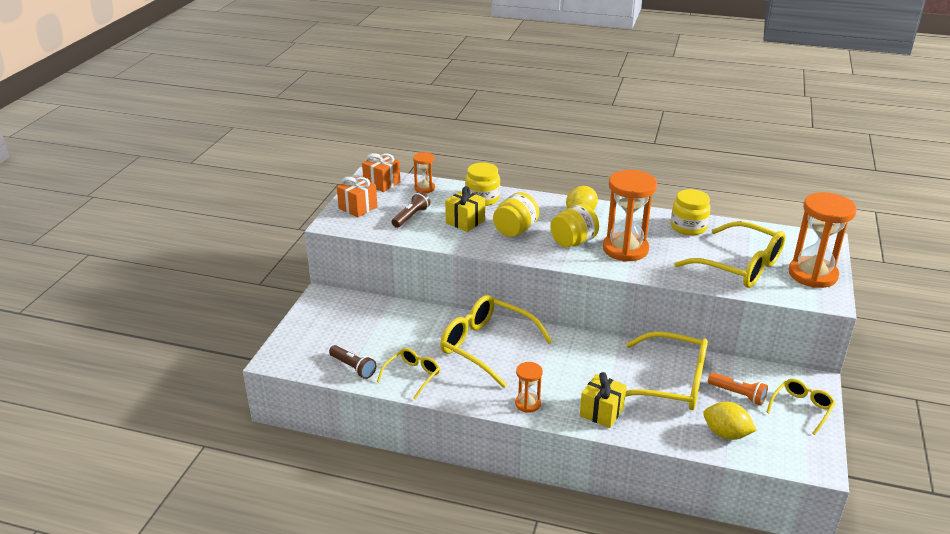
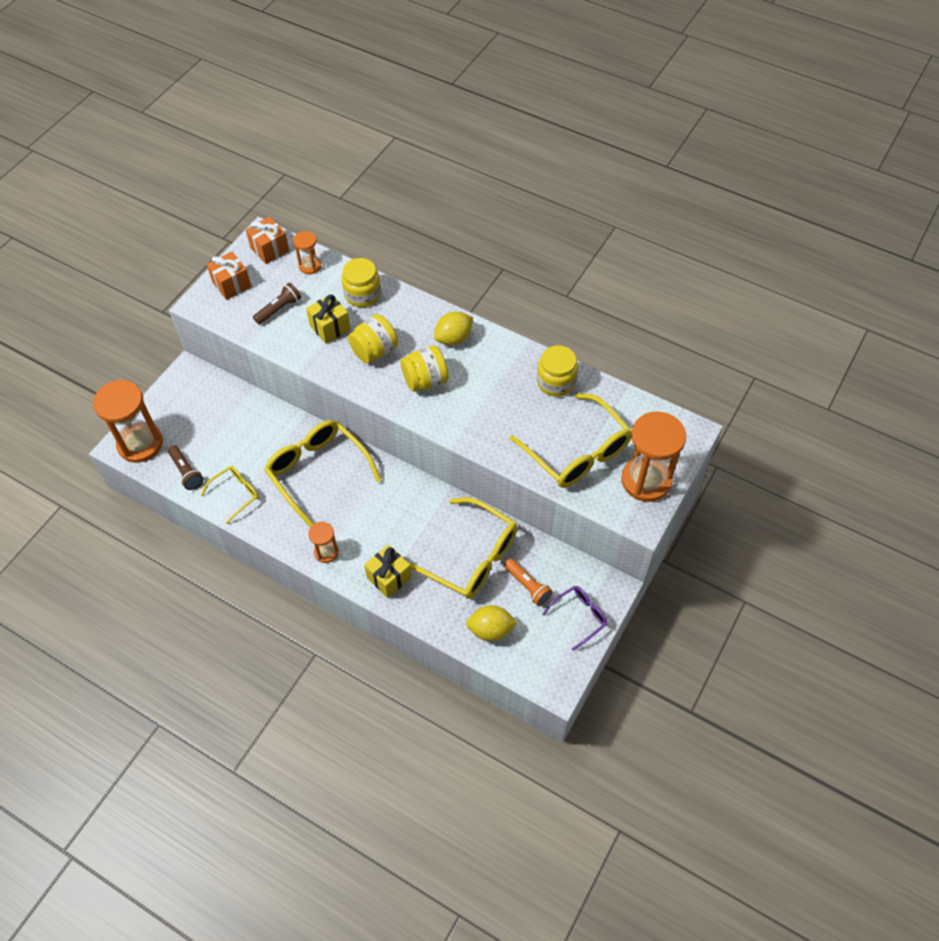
camera: 15 degrees right, 25 degrees up
(625, 249) = (473, 402): orange hourglass -> orange hourglass (140, 444)
(726, 434) = (491, 630): yellow lemon -> yellow lemon turned 45 degrees counterclockwise
(801, 408) = (579, 617): yellow glasses -> purple glasses

